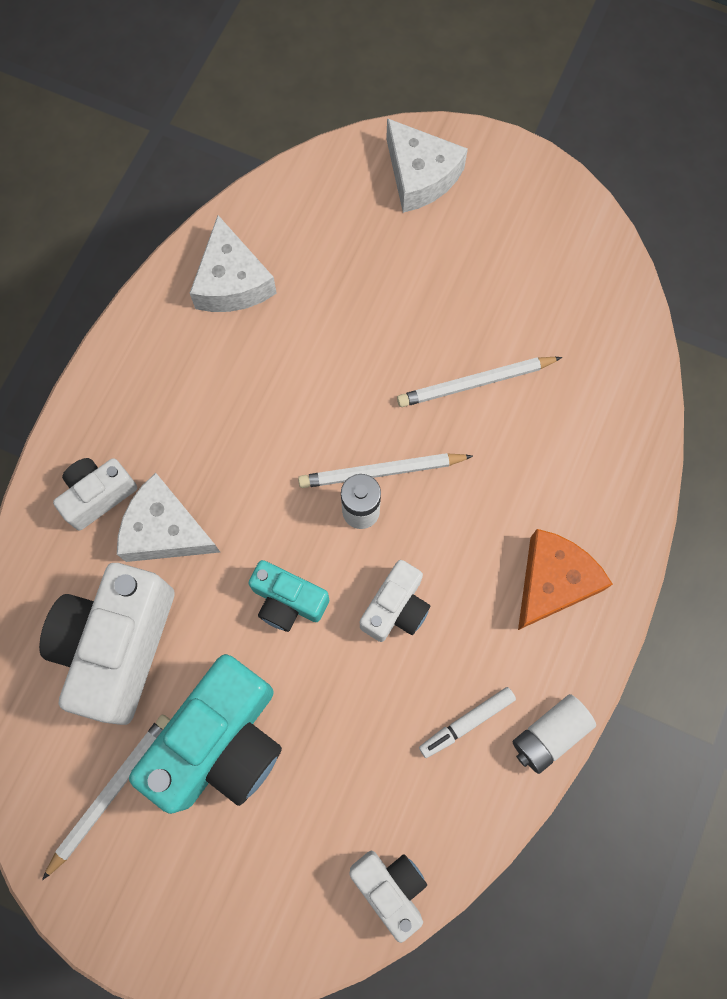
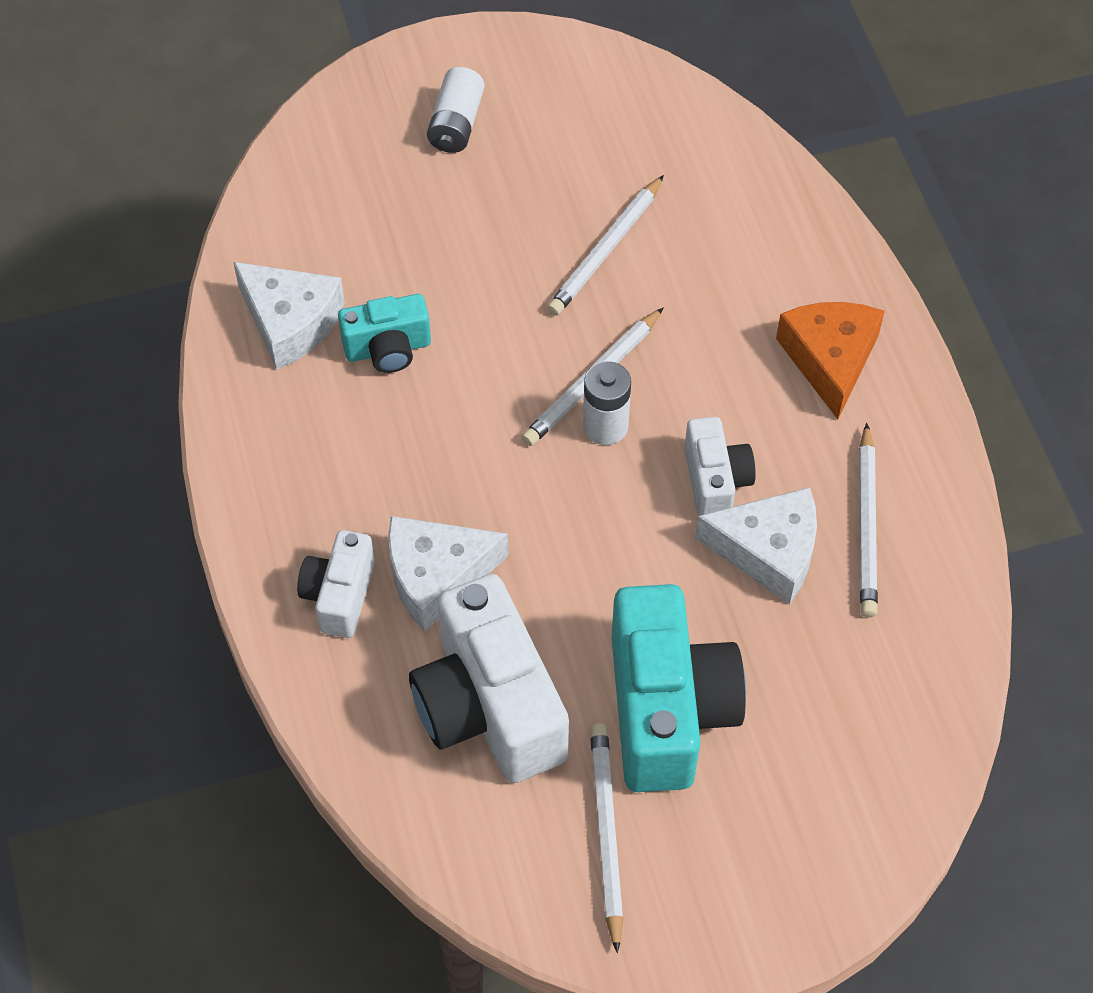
camera: 40 degrees left, 15 degrees down
(288, 601) = (612, 548): turquoise camera -> turquoise camera (388, 349)
(390, 887) = (931, 705): white camera -> none
(420, 176) = (386, 114): white cheese -> white cheese (768, 551)
(466, 723) = (867, 525): white marker -> white pencil
(549, 734) = (944, 480): white battery -> white battery (456, 124)

